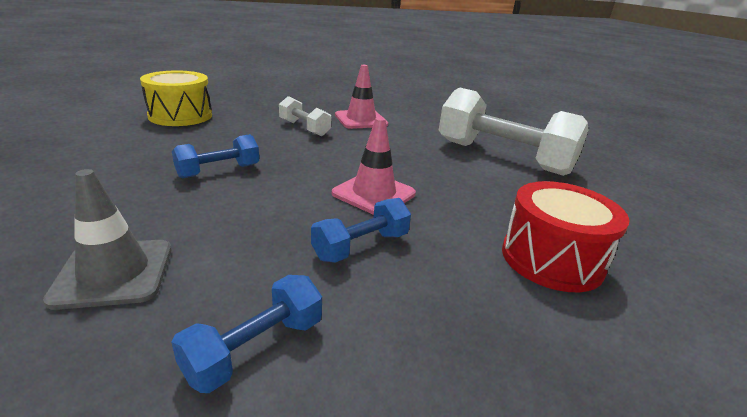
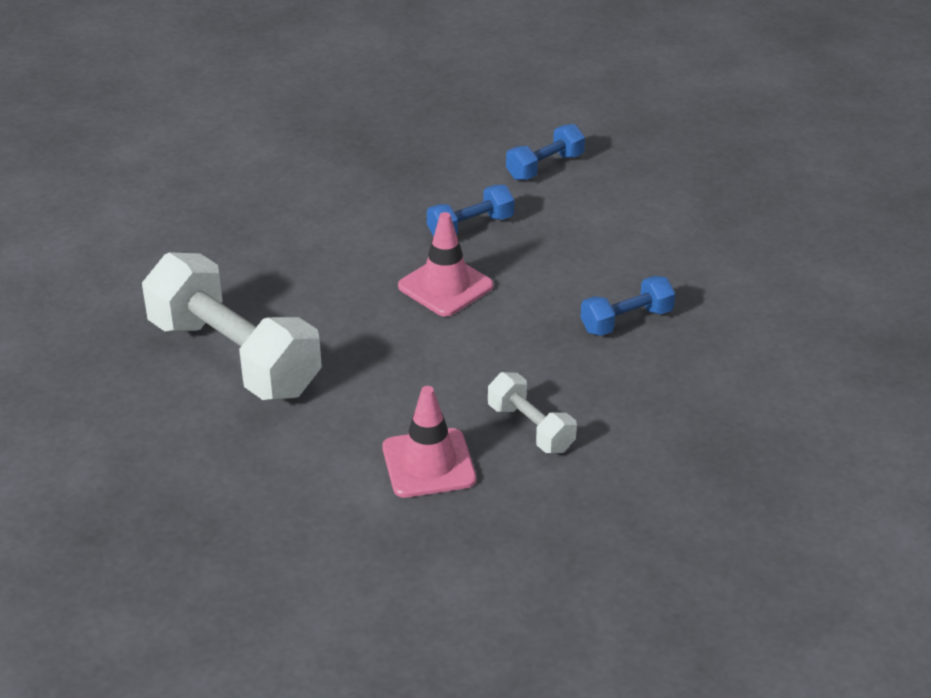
camera: 170 degrees left, 10 degrees up
(114, 273) = (657, 210): grey traffic cone -> none
(180, 116) = (744, 460): yellow drum -> none
(551, 259) = (305, 213): red drum -> none

